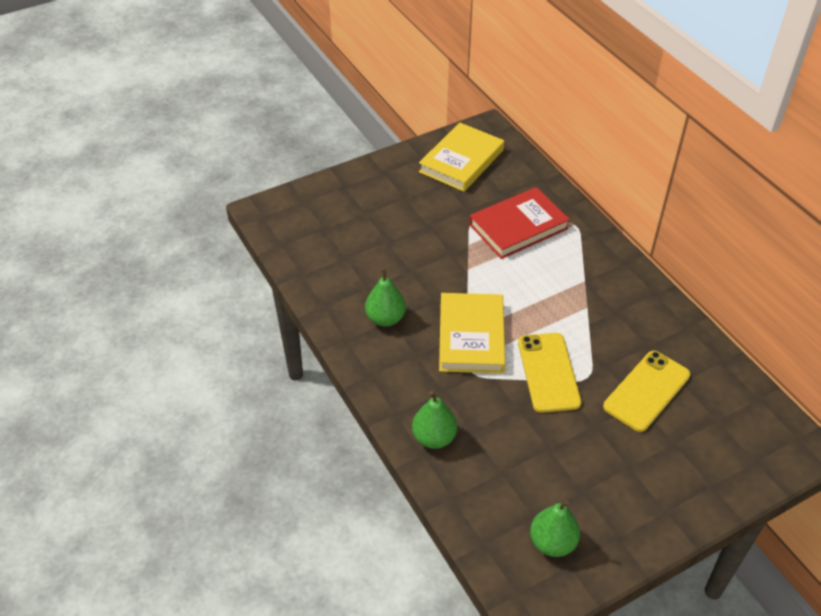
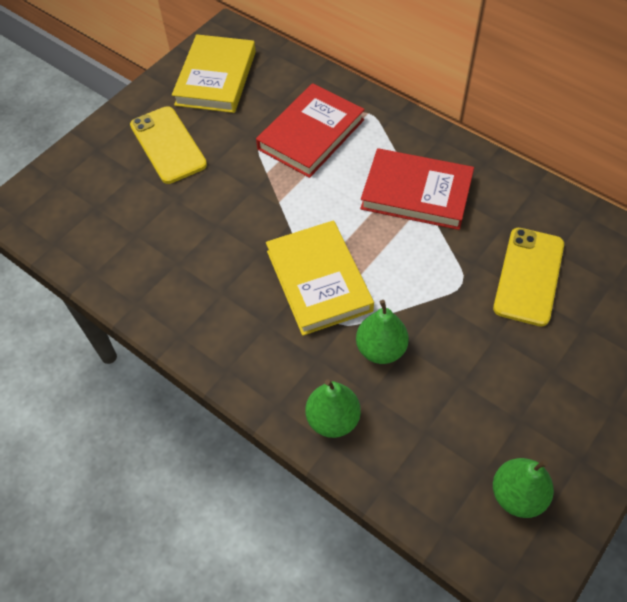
camera: 20 degrees left, 10 degrees up
(385, 318) = (214, 293): green pear -> green pear (381, 349)
(548, 372) = (420, 292): yellow phone -> yellow phone (168, 145)
(584, 298) = (416, 193): none -> red book

